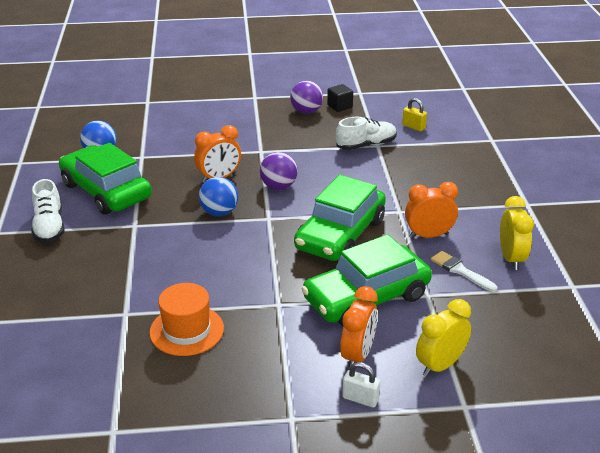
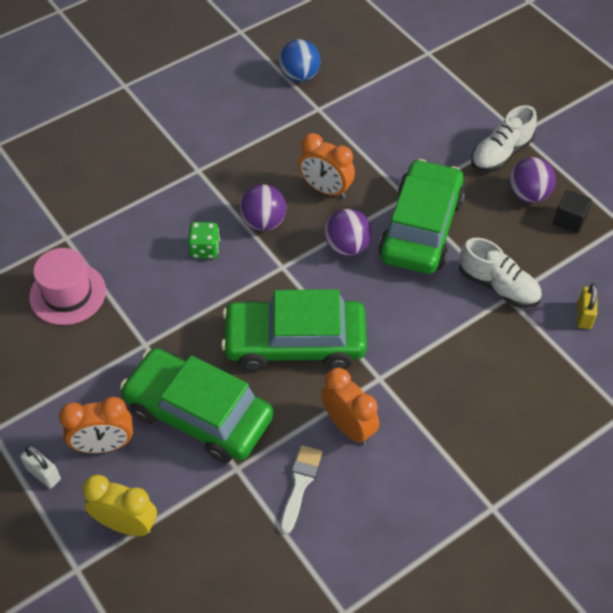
camera: 60 degrees right, 20 degrees up
(49, 227) = (155, 113): white shoe -> white shoe (501, 154)
(106, 191) = (238, 118): green car -> green car (421, 228)
(187, 330) = (67, 294): orange hat -> pink hat
(215, 246) = (205, 249): none -> green dice
(219, 212) = (263, 222): blue ball -> purple ball
(360, 399) = (43, 474): white padlock -> white padlock turned 45 degrees counterclockwise
(511, 258) = (358, 528): yellow clock -> none

